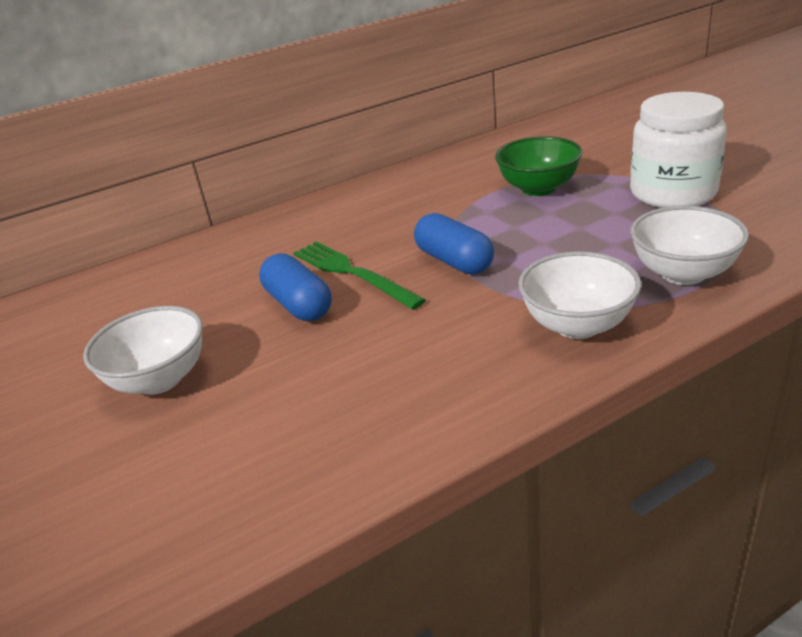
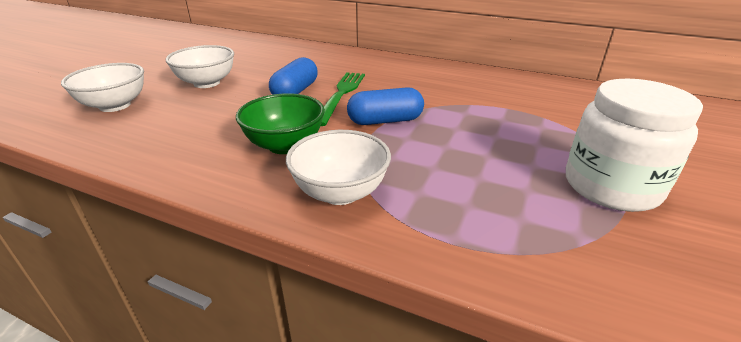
camera: 50 degrees right, 0 degrees up
(454, 261) = (385, 121): blue capsule -> blue capsule turned 60 degrees clockwise
(538, 188) = (526, 122): green bowl -> green bowl (285, 145)
(683, 273) = (467, 227): white bowl -> white bowl (115, 105)

